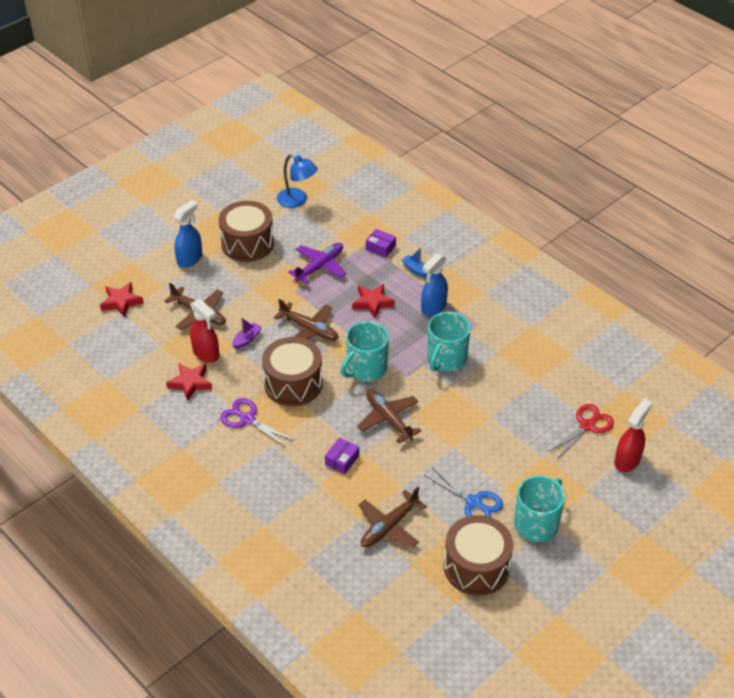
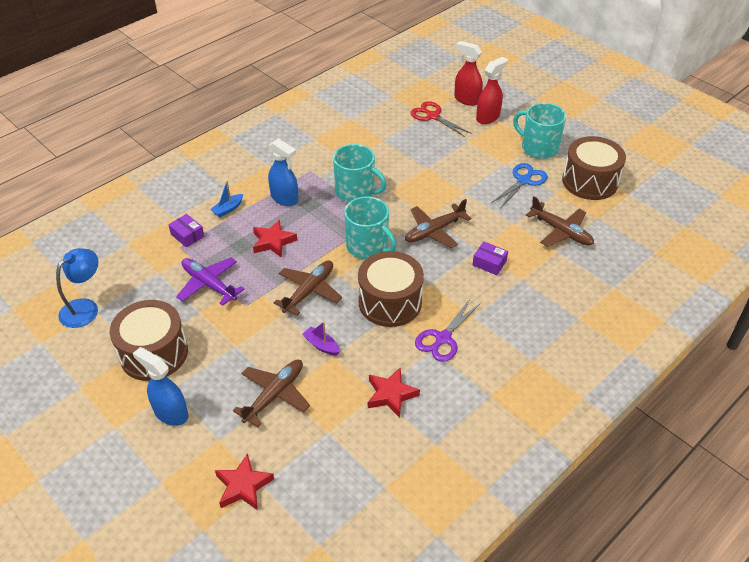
camera: 90 degrees left, 0 degrees up
(206, 353) = (343, 383): red spray bottle -> red spray bottle (488, 117)
(380, 247) = (187, 235): purple box -> purple box turned 75 degrees counterclockwise

